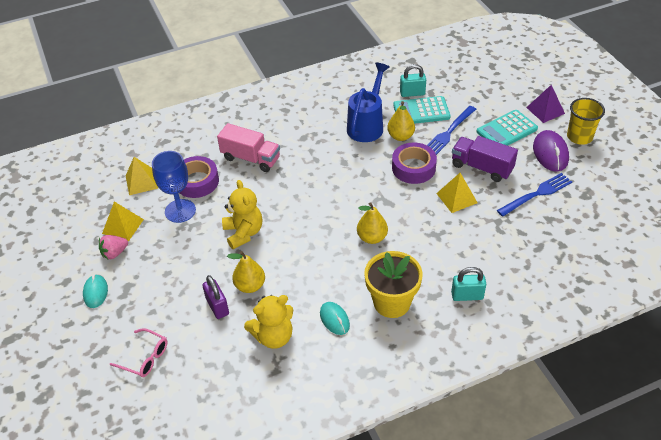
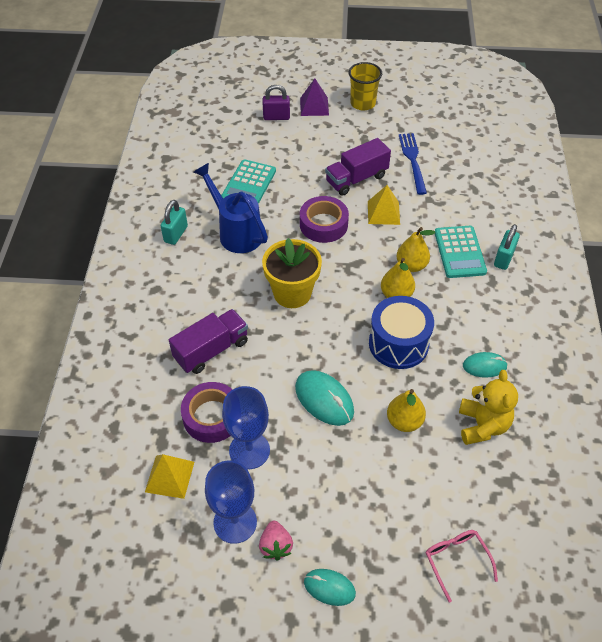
camera: 65 degrees left, 5 degrees up
(123, 226) = (235, 522): yellow pyramid -> blue goblet
(145, 357) = (456, 561): pink glasses -> pink glasses turned 75 degrees counterclockwise
(217, 306) = (418, 462): purple padlock -> purple padlock (276, 117)
(243, 233) = (324, 399): yellow teddy bear -> turquoise mouse
(251, 158) = (211, 350): pink truck -> purple truck
(322, 256) = (398, 343): none -> blue drum
(392, 302) = (485, 314): yellow flower pot -> yellow flower pot (292, 293)
(400, 136) = (272, 215): yellow pear -> yellow pear (411, 265)
(412, 93) = (217, 179): turquoise padlock -> turquoise padlock (176, 234)
(449, 132) = (294, 179): blue fork -> none
(506, 130) = (321, 141): turquoise calculator -> turquoise calculator (459, 252)
(550, 153) = (369, 129): purple mouse -> none

